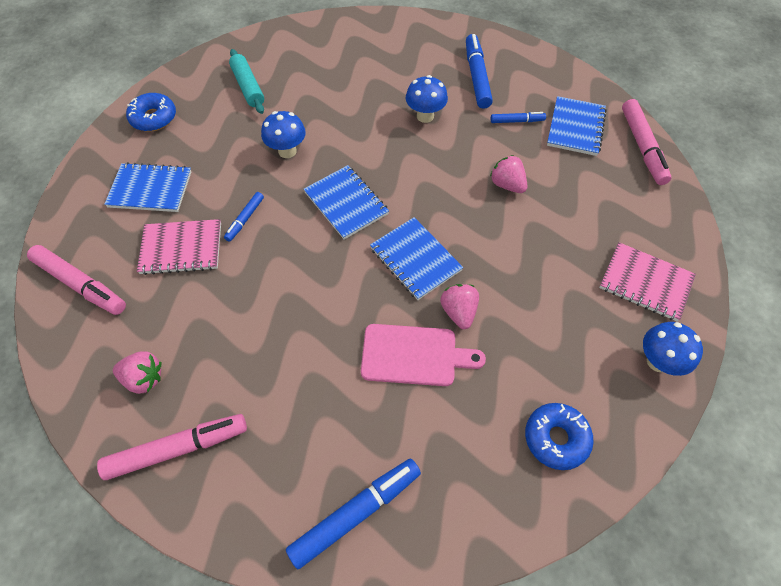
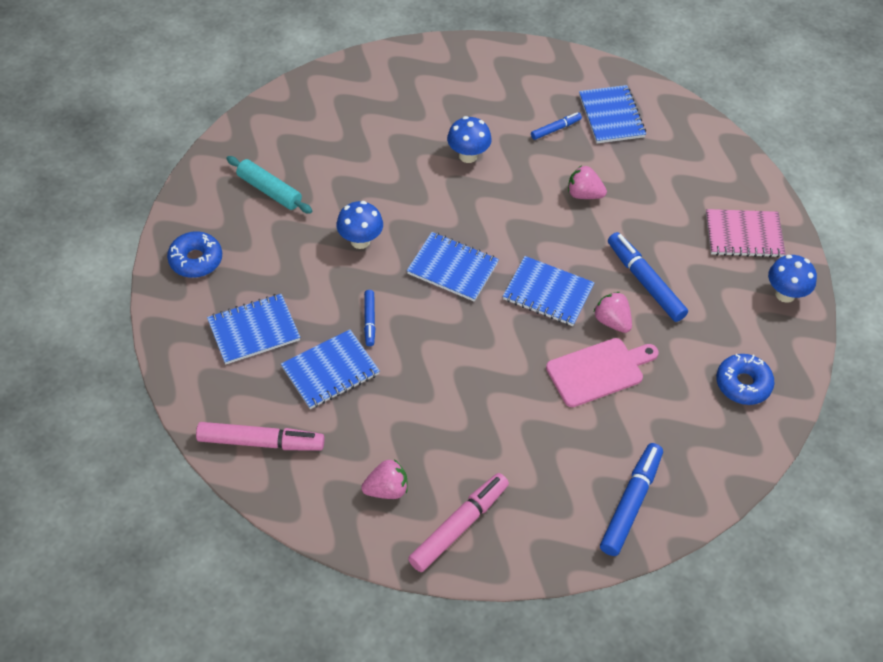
camera: 30 degrees left, 5 degrees down
(181, 248) = (330, 371): pink notebook -> blue notebook
(476, 76) = (490, 96): blue marker -> blue marker (645, 282)
(642, 147) = (678, 113): pink marker -> none

